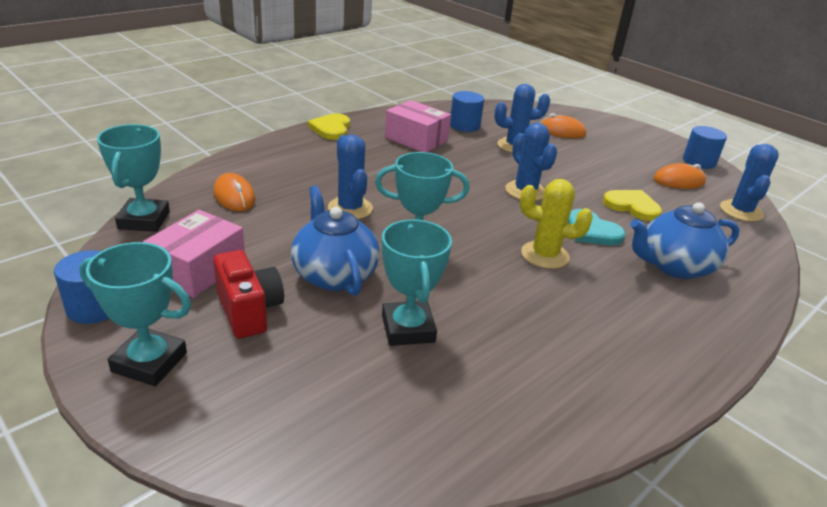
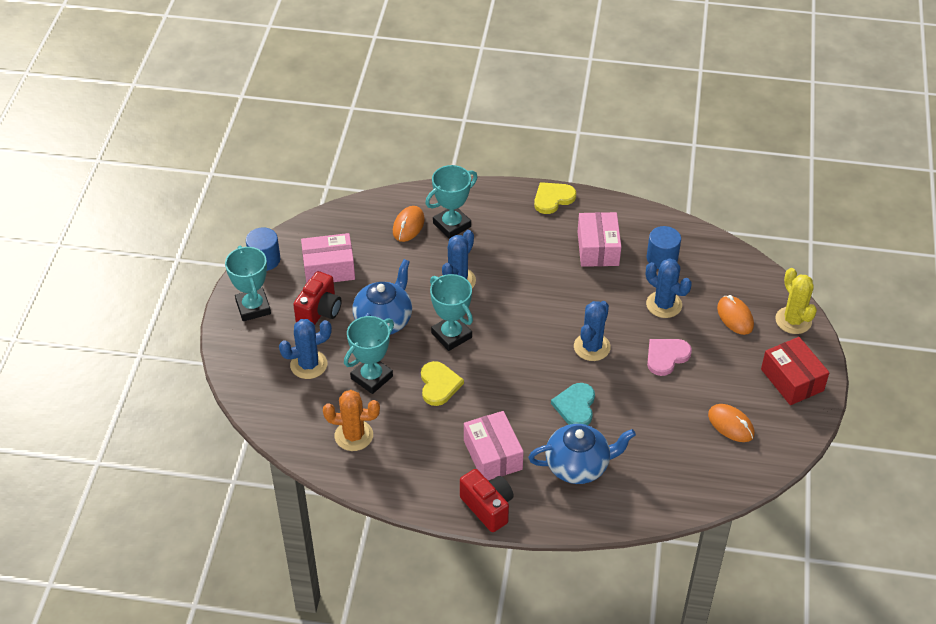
camera: 55 degrees right, 15 degrees up
(144, 220) = (343, 214): turquoise trophy -> turquoise trophy (452, 225)
(489, 396) = (354, 435): none -> orange cactus
(545, 255) = (513, 397): yellow cactus -> yellow cactus (793, 320)
(574, 169) = (666, 356): none -> pink heart
(617, 307) = (493, 455): none -> pink box
(632, 206) = (644, 413): yellow heart -> yellow heart (439, 385)
(649, 143) = (792, 380): none -> red box
(674, 266) = (578, 466): blue teapot -> blue teapot turned 135 degrees clockwise
(699, 161) = (794, 425): blue cylinder -> none
(699, 350) = (488, 507): none -> red camera
(741, 211) = (721, 479): blue cactus -> blue cactus (308, 365)

